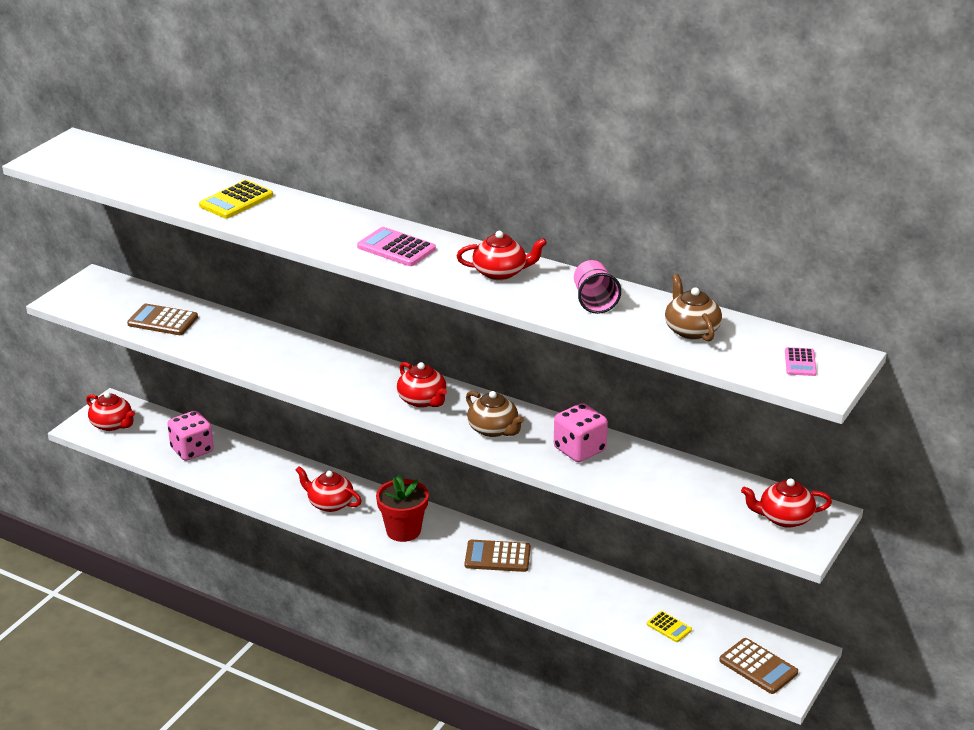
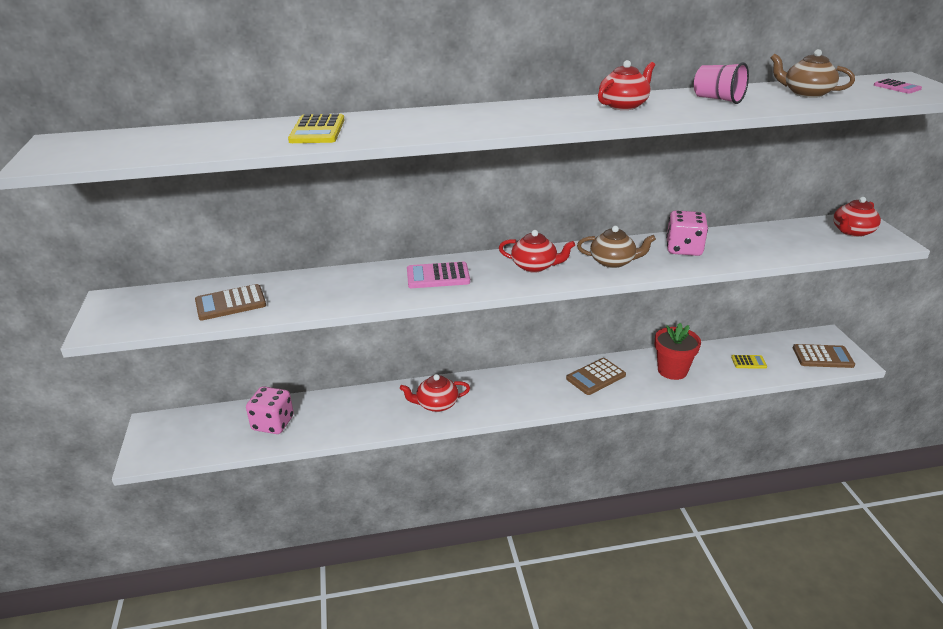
camera: 40 degrees left, 0 degrees up
(112, 424) = (172, 440): red teapot -> none
(396, 248) = (519, 116): pink calculator -> pink calculator (438, 276)
(403, 531) = (513, 394): red flower pot -> red flower pot (672, 370)

